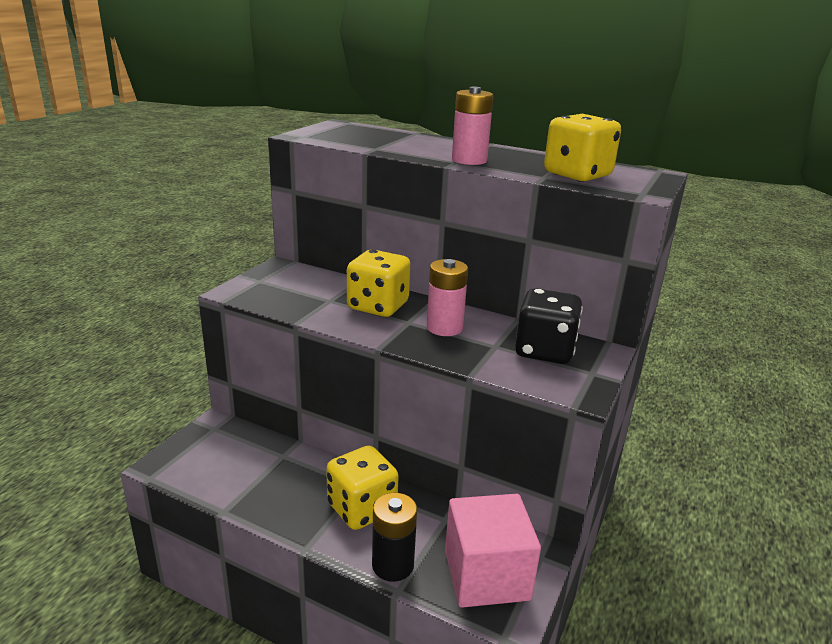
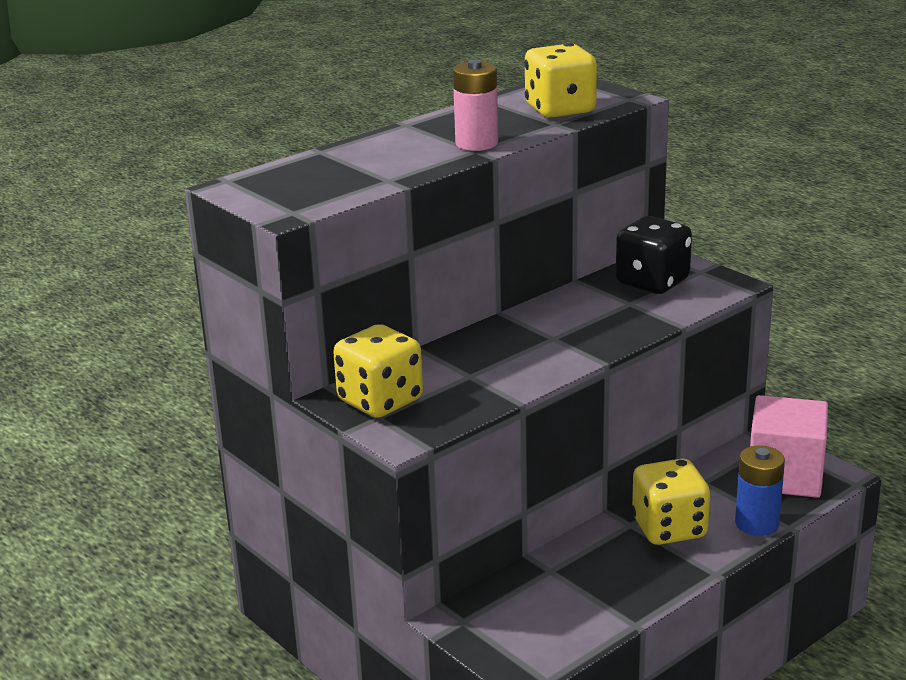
camera: 65 degrees left, 0 degrees up
(378, 306) = (505, 348): yellow dice -> yellow dice (380, 401)
(393, 565) = (757, 524): black battery -> blue battery
(444, 328) = (579, 320): pink battery -> none

